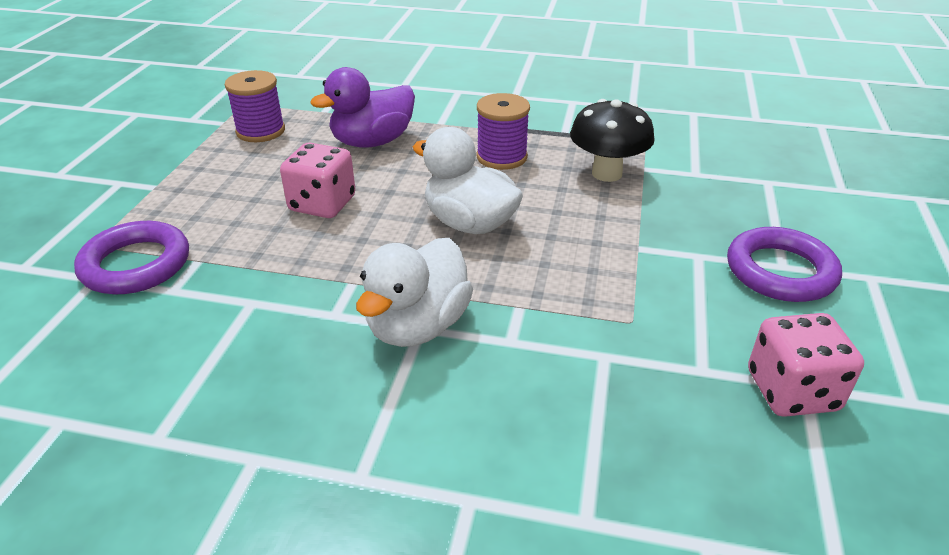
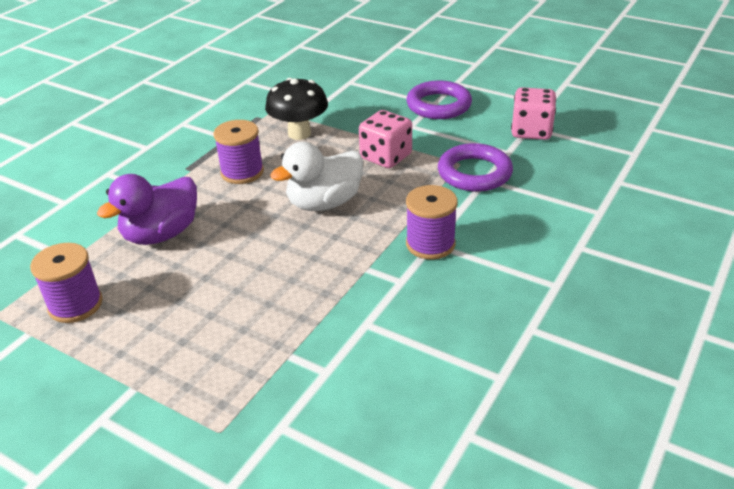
camera: 70 degrees left, 0 degrees up
(136, 264) = (274, 397): purple ring -> purple ring (474, 173)
(322, 204) = (247, 274): pink dice -> pink dice (386, 157)
(372, 142) = (161, 234): purple duck -> purple duck turned 60 degrees clockwise
(418, 326) = (430, 244): white duck -> purple spool

